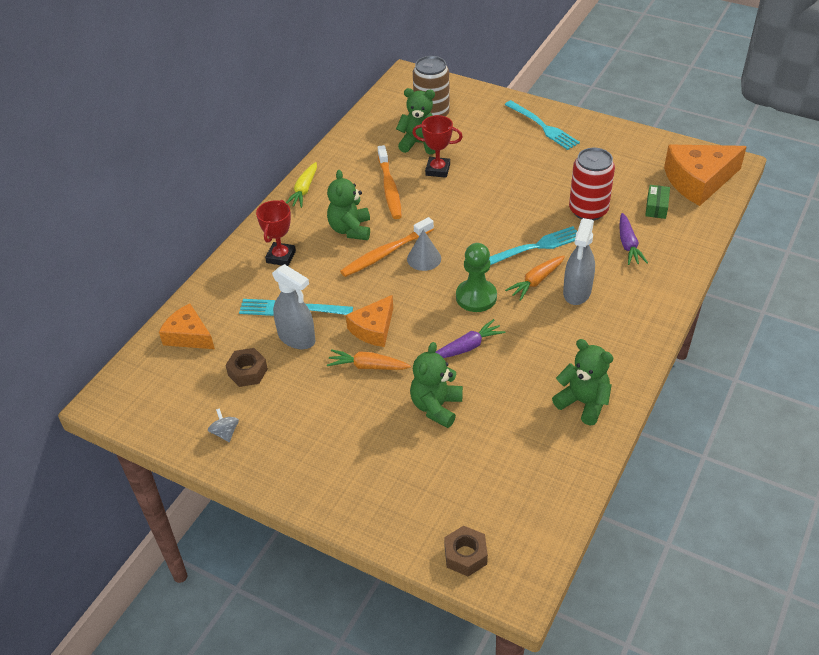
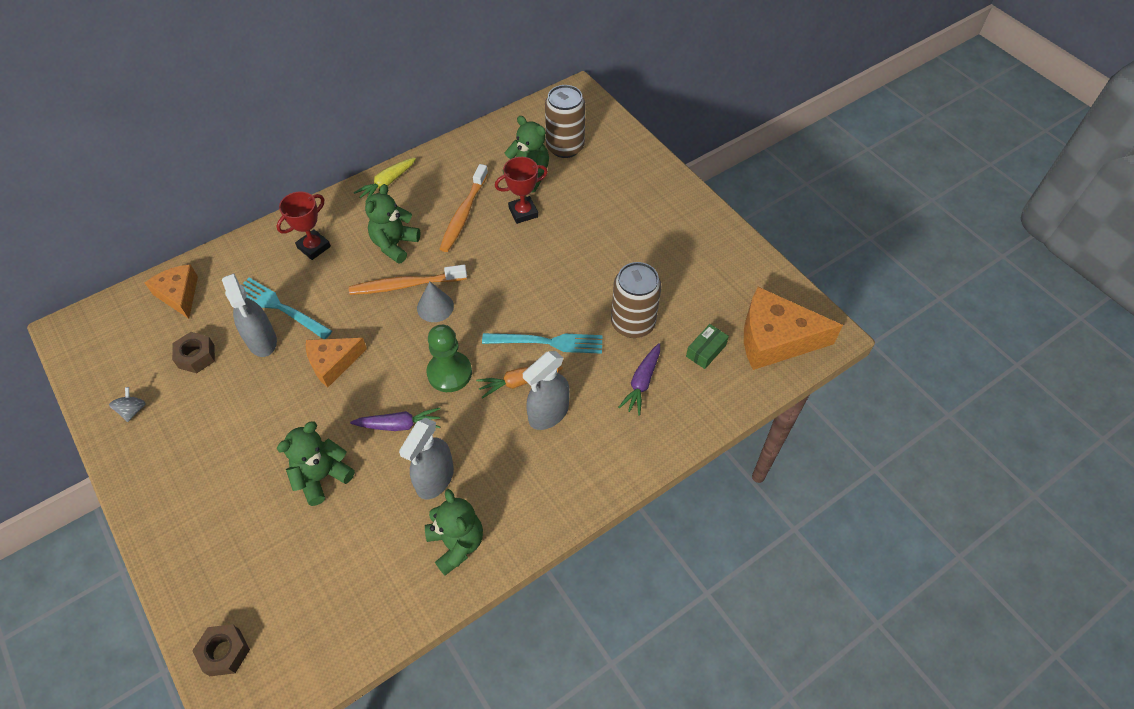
camera: 25 degrees right, 10 degrees up
(368, 366) = (297, 401): orange carrot -> none
(437, 170) = (523, 212): red trophy -> red trophy turned 60 degrees counterclockwise
(528, 369) = (435, 479): none -> grey spray bottle
(543, 127) = (663, 205): turquoise fork -> none
(588, 210) = (633, 323): red can -> brown can

